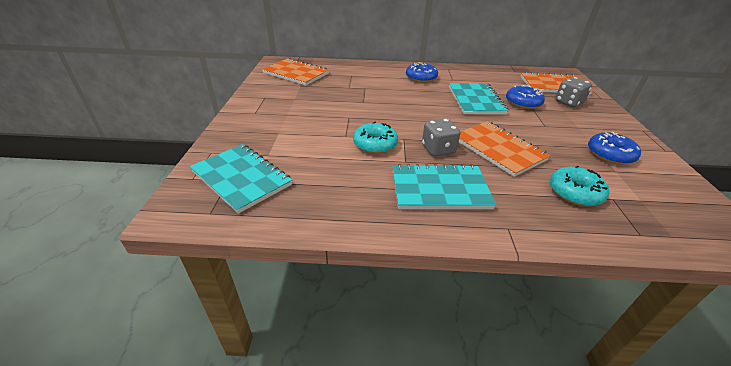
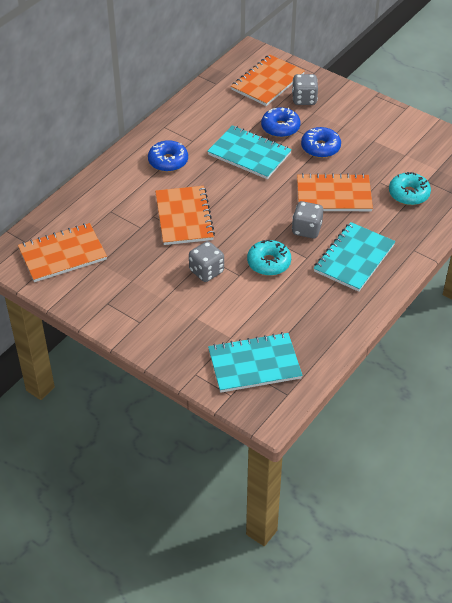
camera: 55 degrees left, 10 degrees up
(334, 121) = (206, 271): none -> grey dice
(378, 97) = (184, 217): none -> orange notebook
(610, 154) = (387, 141): blue donut -> blue donut (320, 148)

